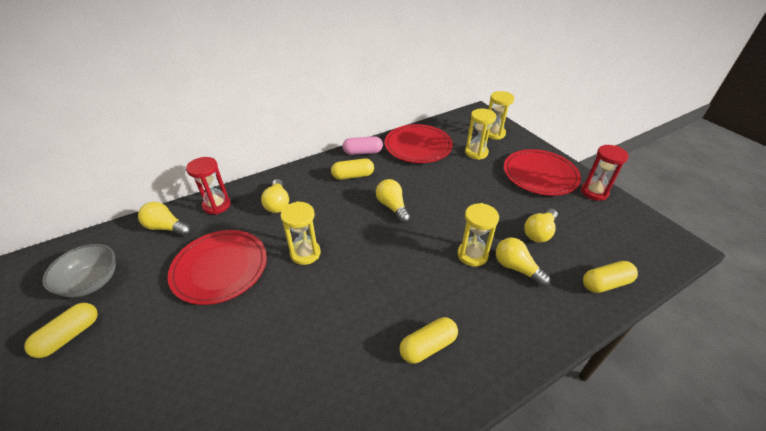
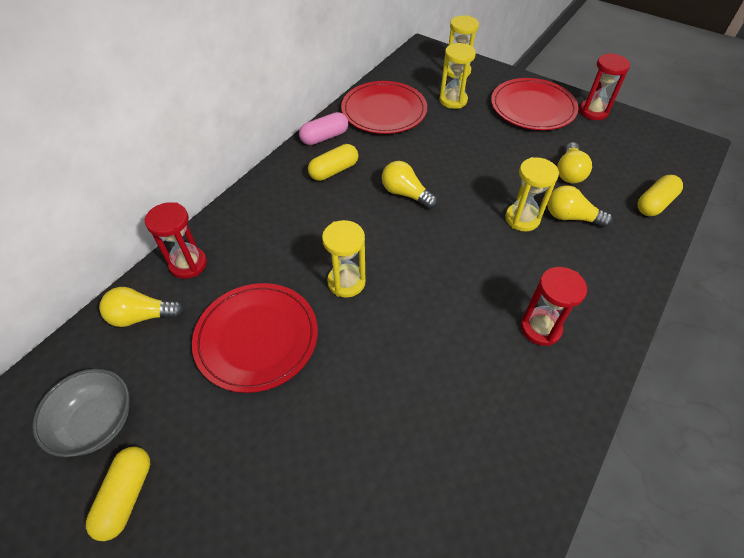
camera: 25 degrees left, 10 degrees up
(277, 203) = (267, 235): yellow light bulb -> none
(428, 346) = (540, 328): yellow capsule -> red hourglass

